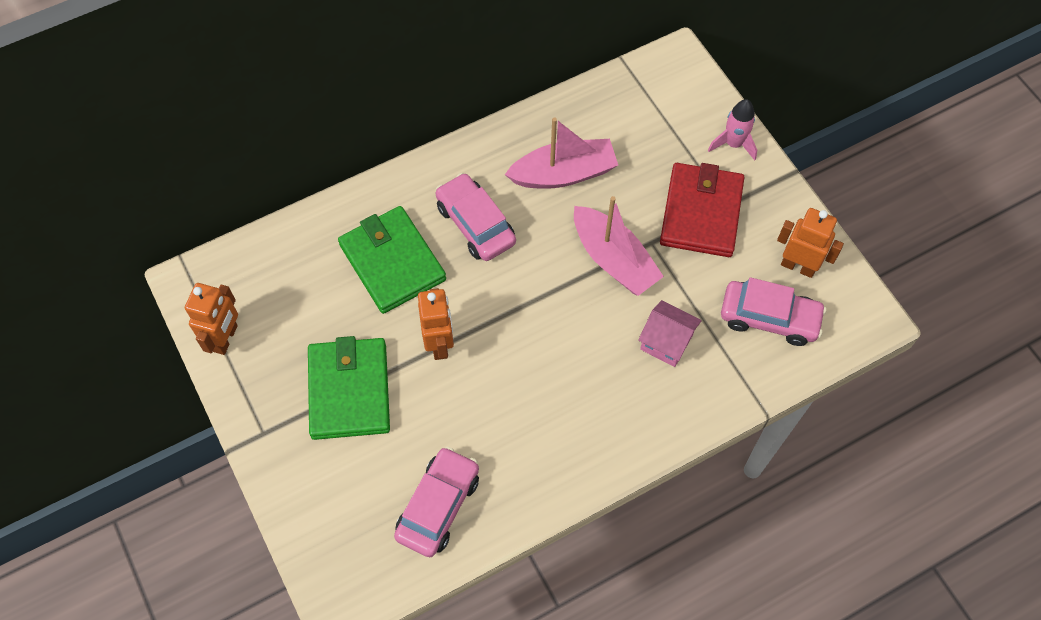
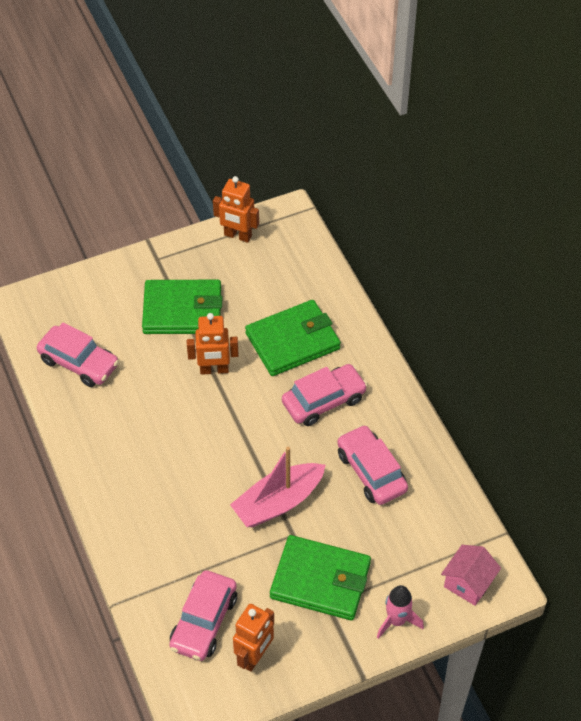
camera: 95 degrees right, 10 degrees down
(563, 174) = (371, 471): pink boat -> pink car
(666, 342) = (192, 534): pink house -> pink house (468, 583)
(701, 213) = (320, 580): red wallet -> green wallet

